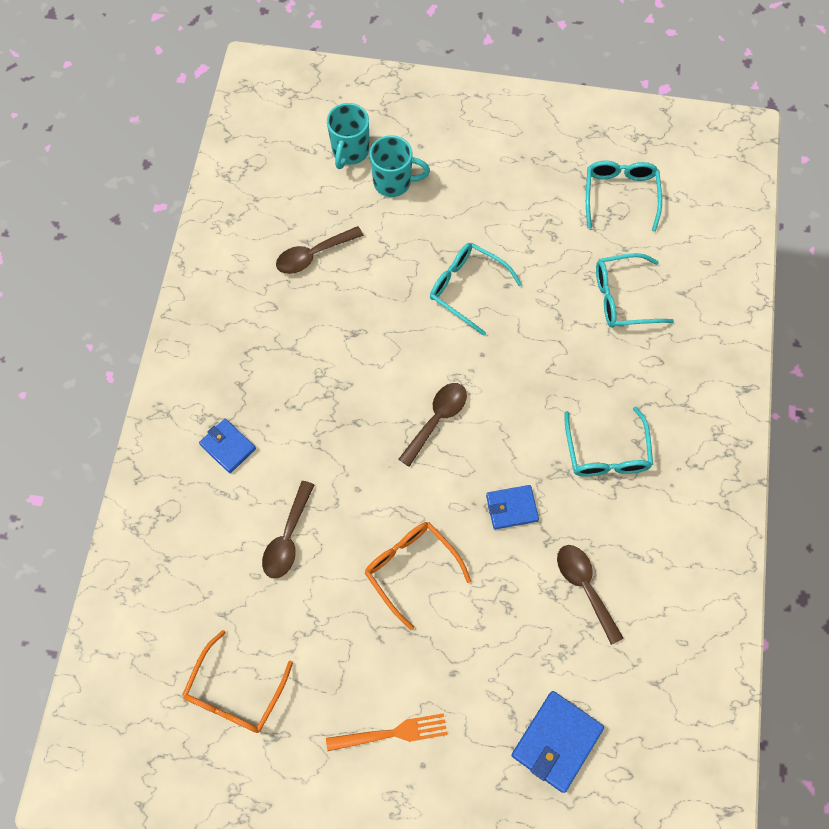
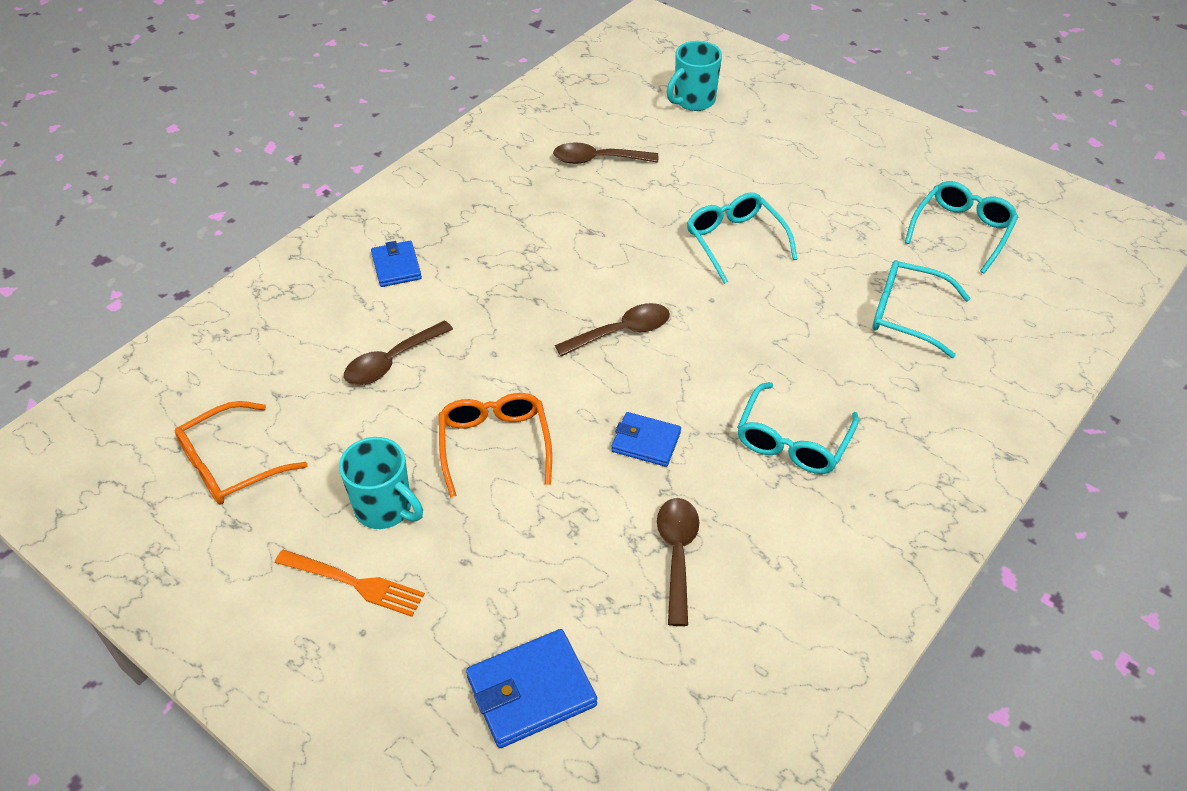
camera: 30 degrees right, 20 degrees down
(394, 182) = (720, 137): turquoise mug -> turquoise mug (385, 509)

